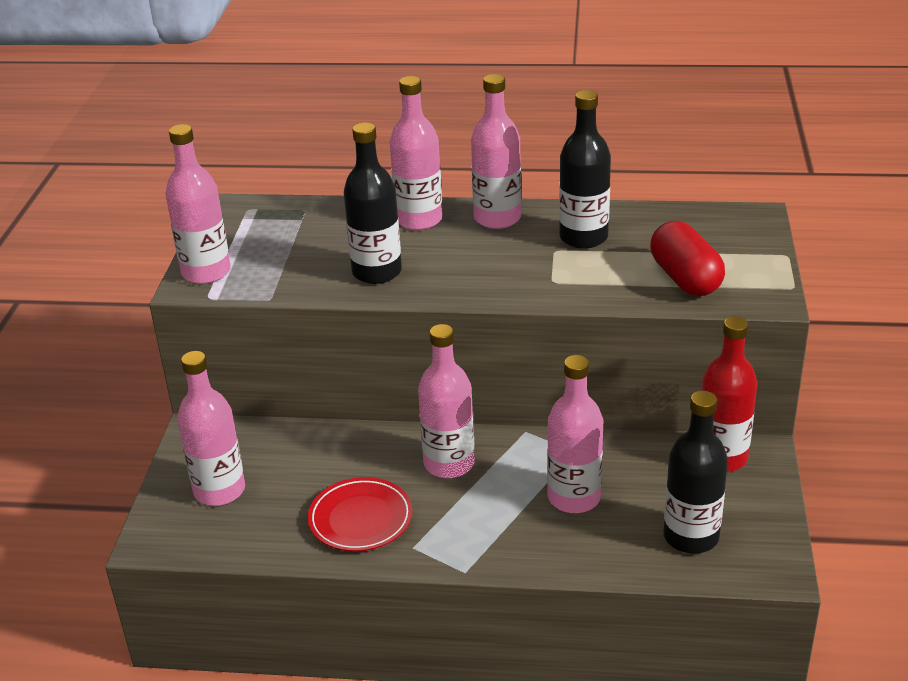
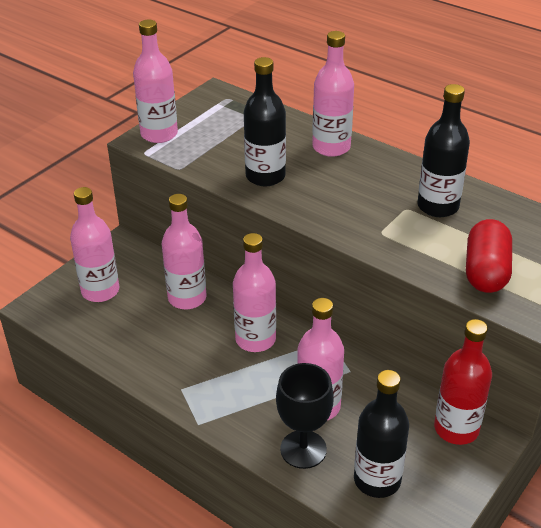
camera: 30 degrees right, 5 degrees up
(360, 519) = (166, 352): red plate -> none
(497, 218) = (388, 167): pink bottle -> pink bottle (187, 298)
(595, 544) = (303, 449): none -> black goblet

